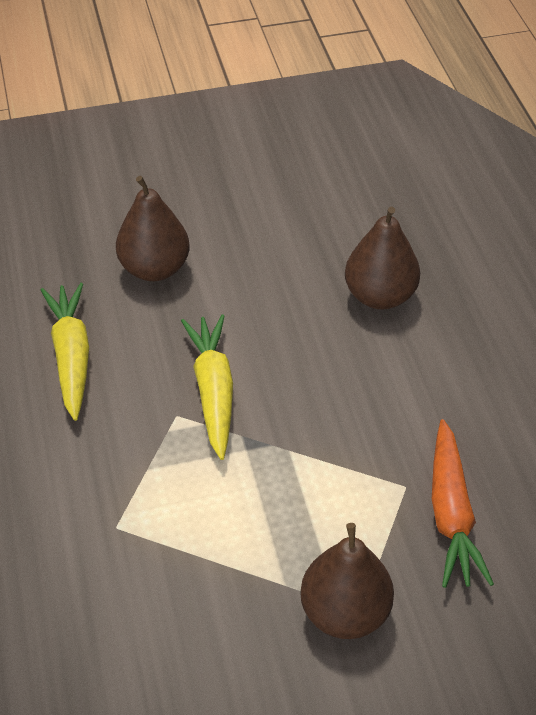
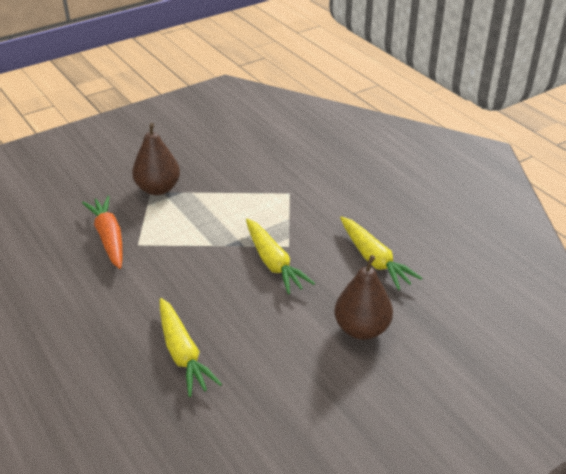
camera: 160 degrees right, 10 degrees down
(380, 296) = (183, 353): brown pear -> yellow carrot

